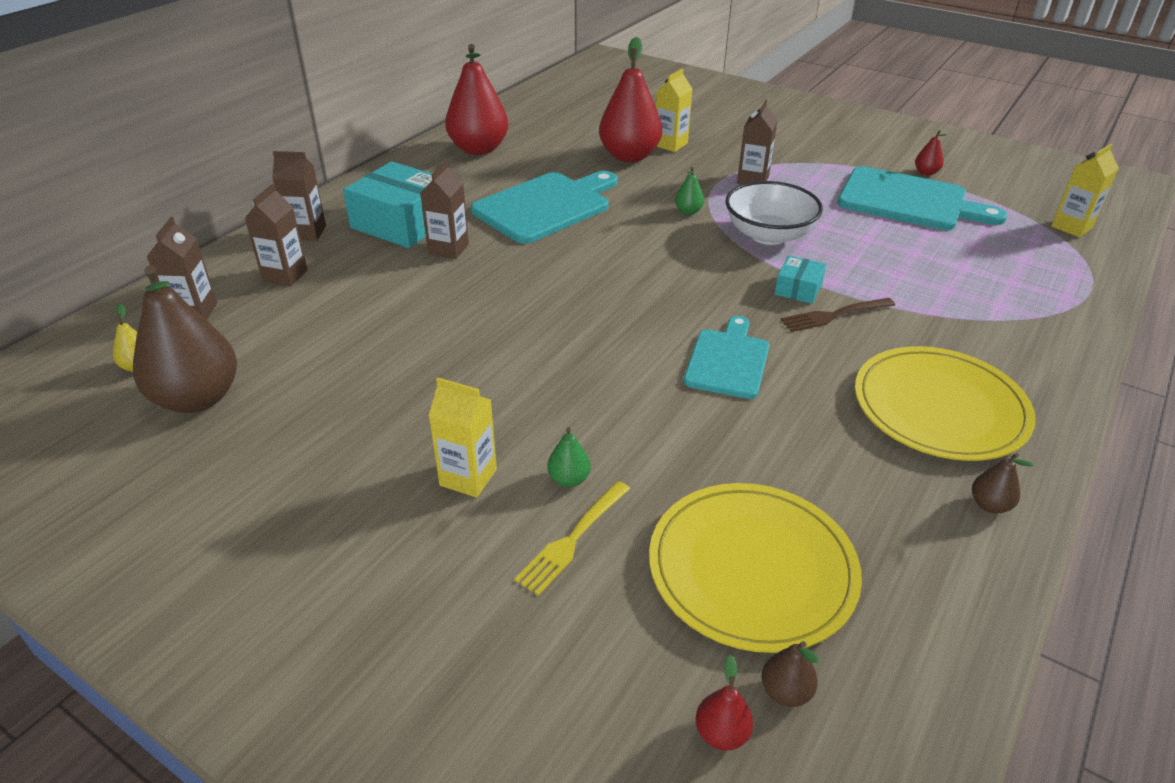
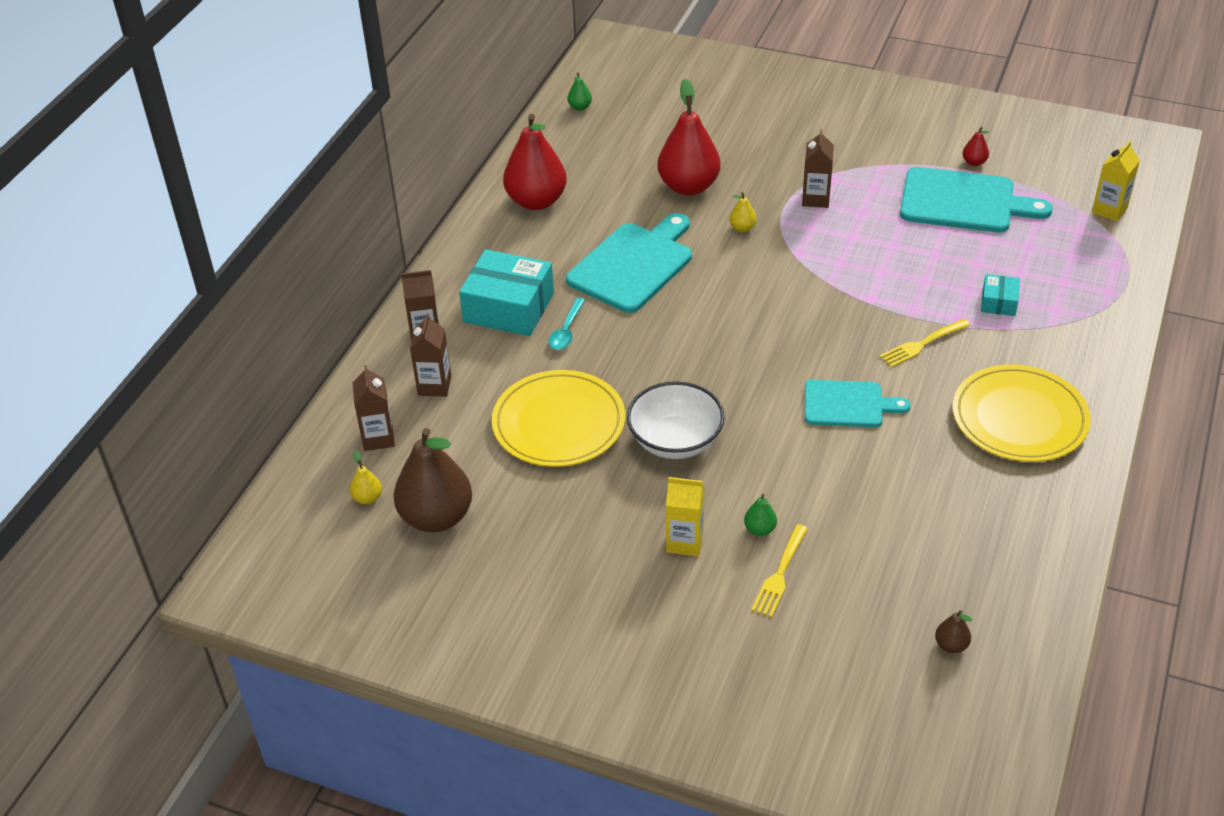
camera: 10 degrees left, 5 degrees up
(448, 249) = (566, 331): brown carton -> turquoise spoon
(669, 192) = (742, 228): none -> yellow pear
(670, 144) = (723, 163): yellow carton -> none
(688, 211) = (767, 249): green pear -> green pear (580, 107)
(721, 733) = (918, 677): red pear -> none
(728, 361) = (848, 404): turquoise cutting board -> turquoise cutting board turned 90 degrees clockwise
(752, 569) = (910, 570): yellow plate -> yellow plate (559, 423)
(768, 235) = (847, 265): white bowl -> white bowl (675, 441)
(798, 289) = (887, 321): turquoise box -> turquoise box (998, 302)
(834, 315) = (922, 344): brown fork -> yellow fork
(989, 505) = (1064, 492): brown pear -> none

